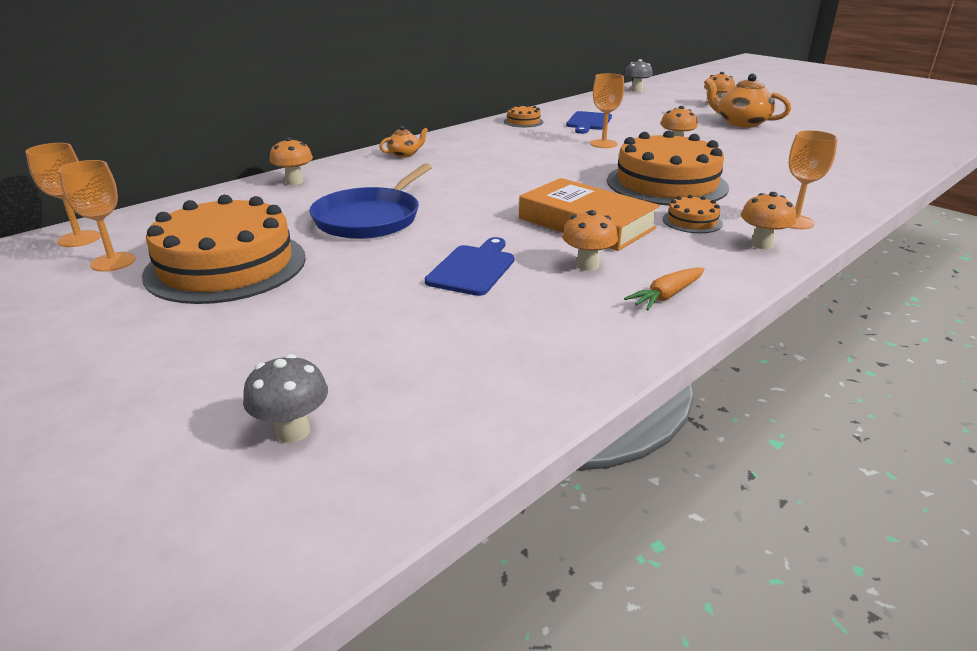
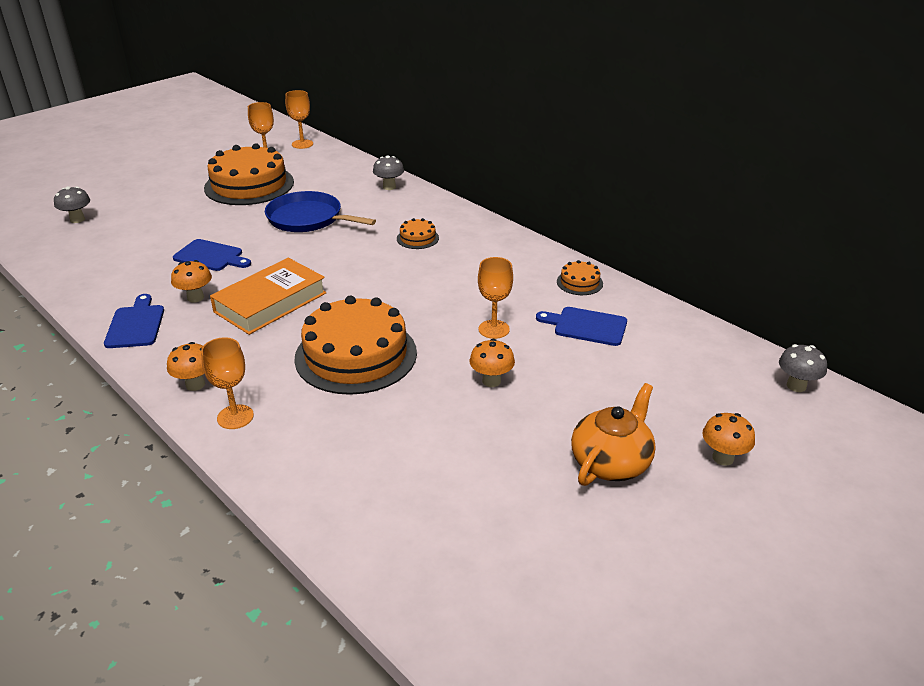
camera: 90 degrees right, 5 degrees up
(294, 182) = (389, 187): orange mushroom -> grey mushroom
(404, 154) = (455, 223): orange teapot -> none
(666, 296) = (136, 324): orange carrot -> blue cutting board
(692, 221) = (257, 355): orange cake -> orange cake (417, 238)

